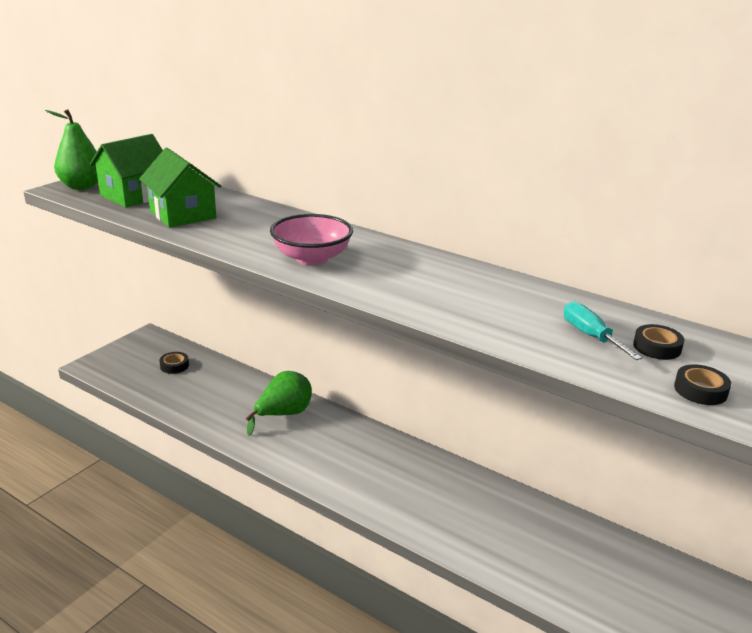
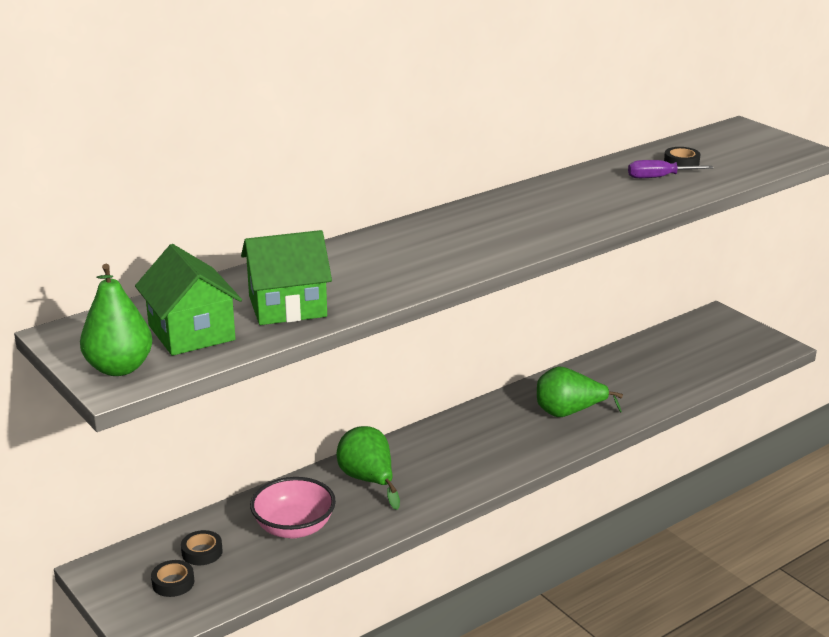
camera: 70 degrees left, 0 degrees up
(311, 258) = (460, 252): pink bowl -> pink bowl (294, 528)
(448, 510) = (569, 413): none -> green pear
(590, 336) = (659, 177): turquoise screwdriver -> purple screwdriver
(700, 390) = (741, 165): black tape -> black tape (173, 583)

